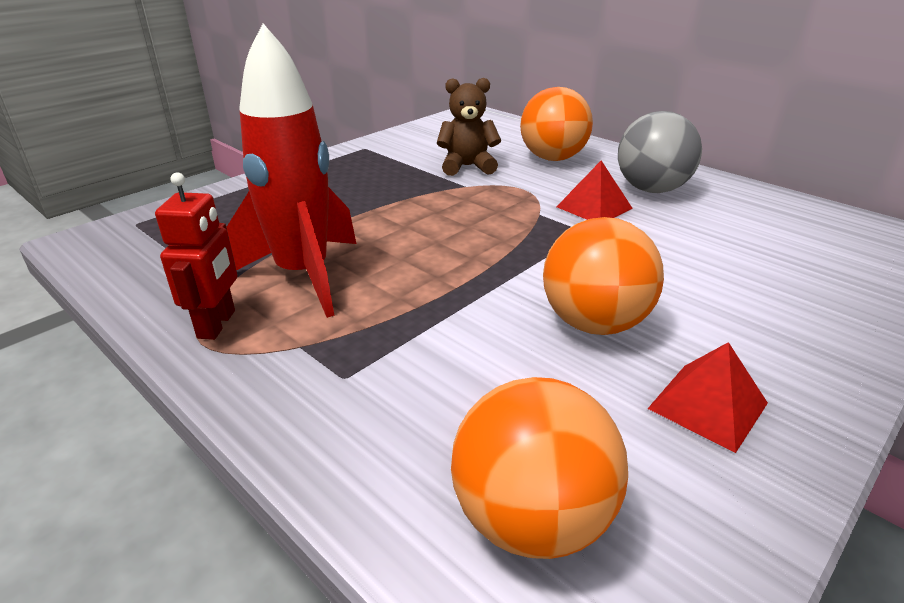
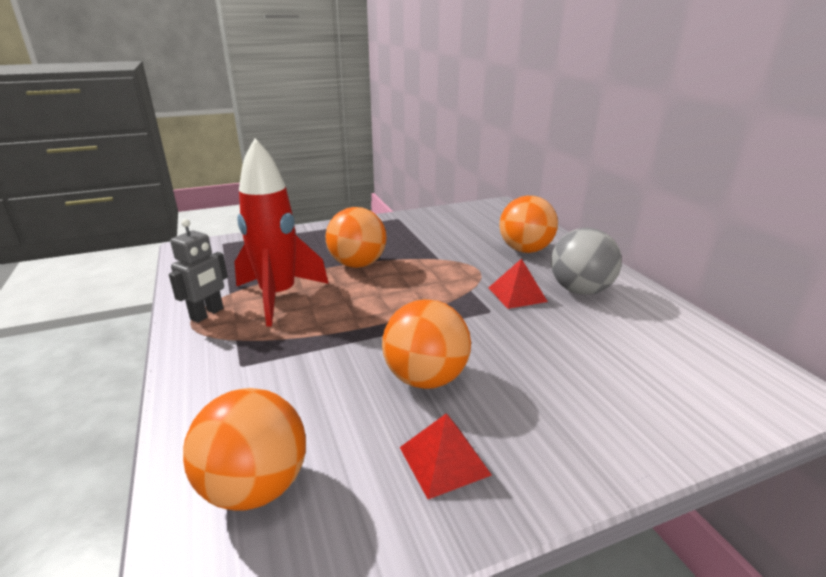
camera: 25 degrees right, 5 degrees down
(217, 324) = (207, 314): red robot -> grey robot
(371, 212) = (357, 264): none -> orange ball
(467, 166) = (454, 244): brown teddy bear -> none

